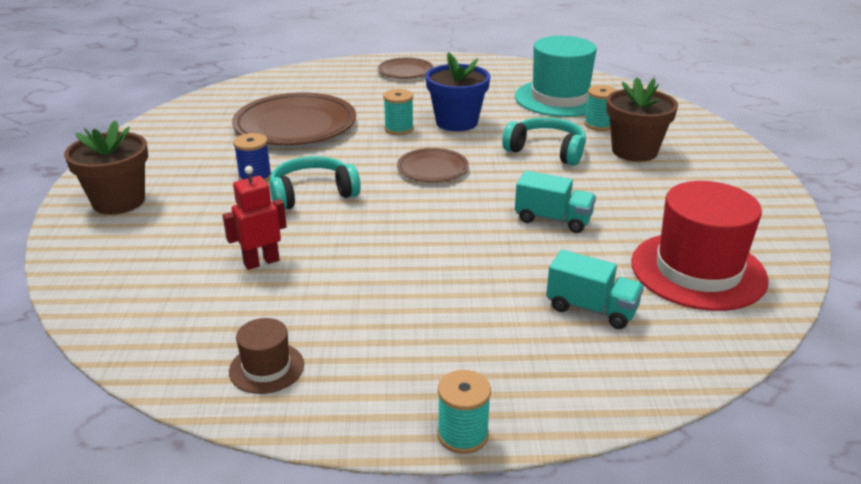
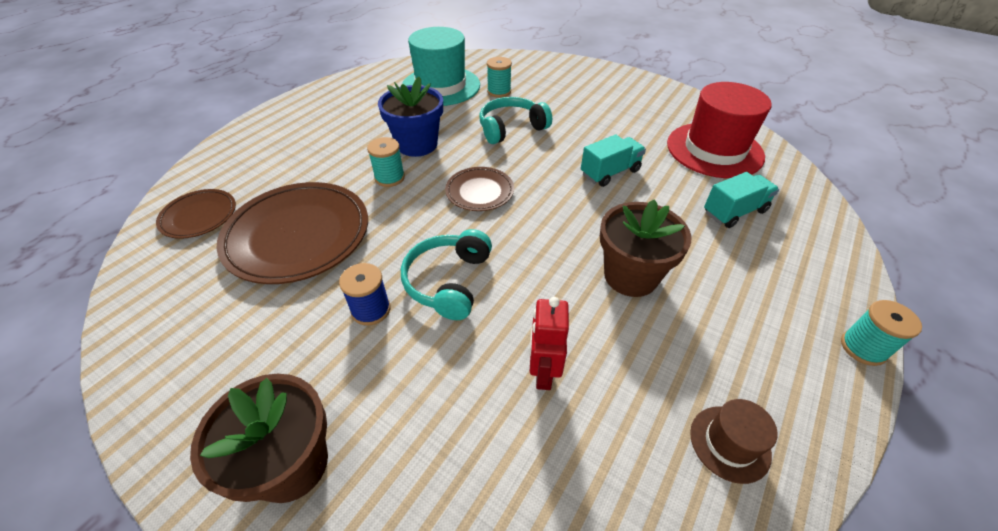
camera: 55 degrees left, 15 degrees up
(405, 71) = (289, 127): brown plate -> brown plate (199, 216)
(634, 151) = (550, 97): brown flower pot -> brown flower pot (630, 276)

